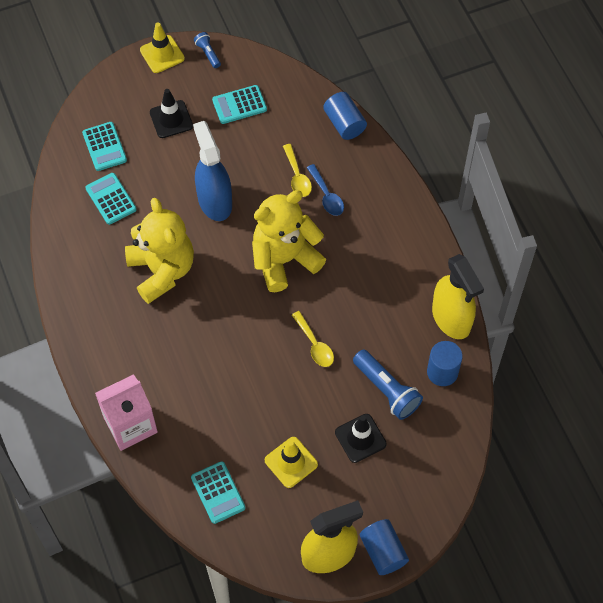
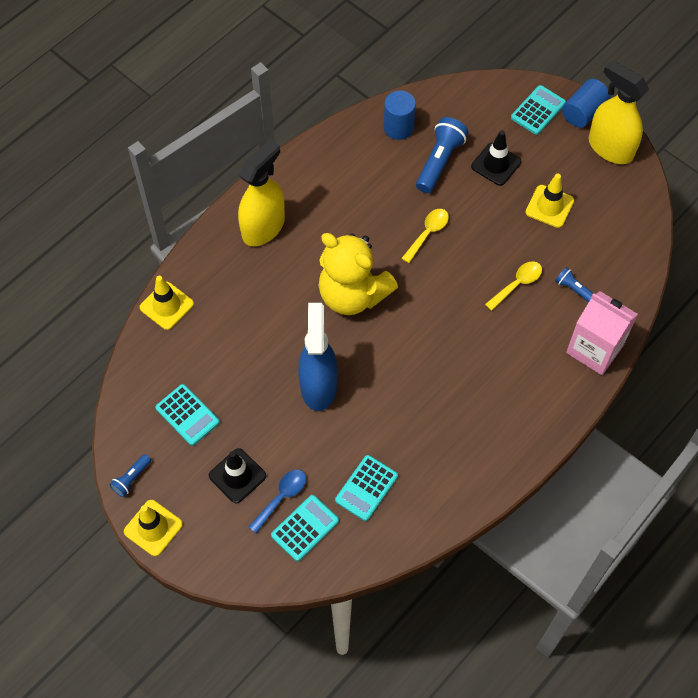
camera: 115 degrees left, 0 degrees up
(162, 270) = (422, 398): yellow teddy bear -> none
(196, 438) = (574, 289): none -> blue flashlight
(214, 201) = (318, 386): blue spray bottle -> blue spray bottle turned 135 degrees clockwise
(218, 492) = (611, 250): turquoise calculator -> turquoise calculator (538, 110)
(297, 176) = (251, 322): yellow spoon -> yellow spoon (517, 284)
(326, 196) = (261, 287): blue spoon -> blue spoon (281, 497)
(344, 123) = (166, 306): blue cylinder -> yellow traffic cone
(451, 318) = (342, 139): yellow spray bottle -> yellow spray bottle (263, 227)

